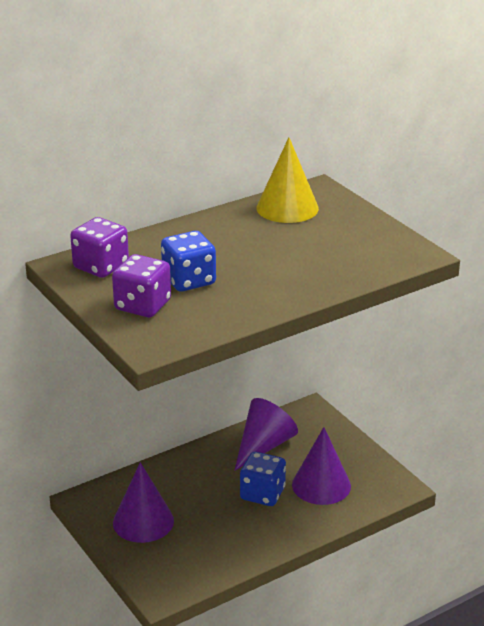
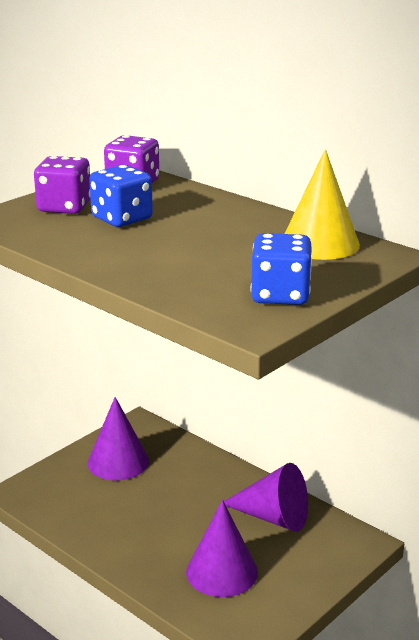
camera: 75 degrees right, 5 degrees down
(262, 494) = (188, 529): blue dice -> blue dice (280, 295)

